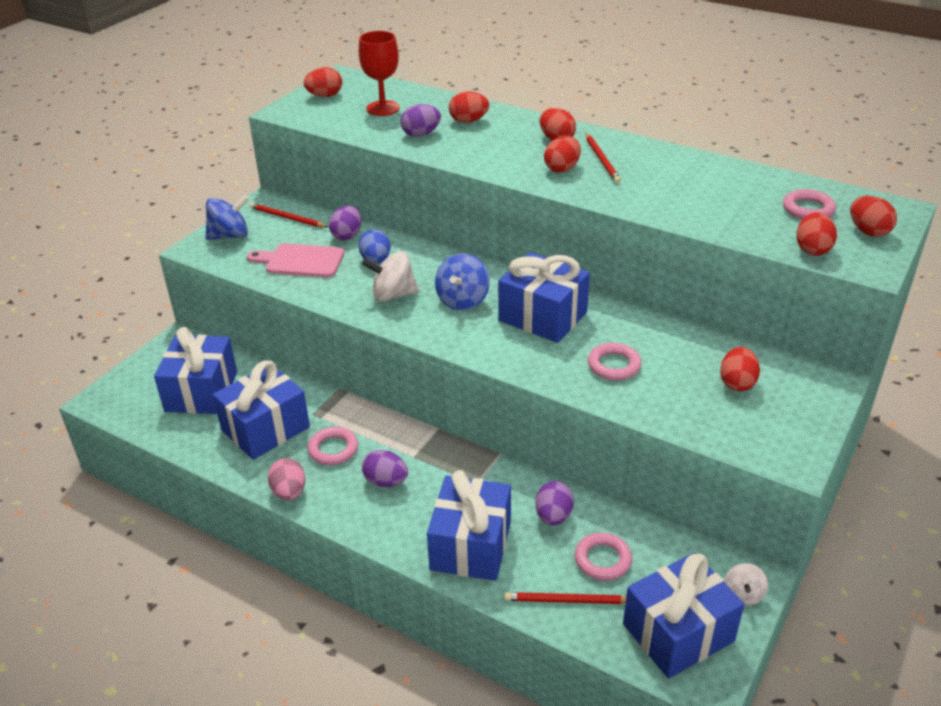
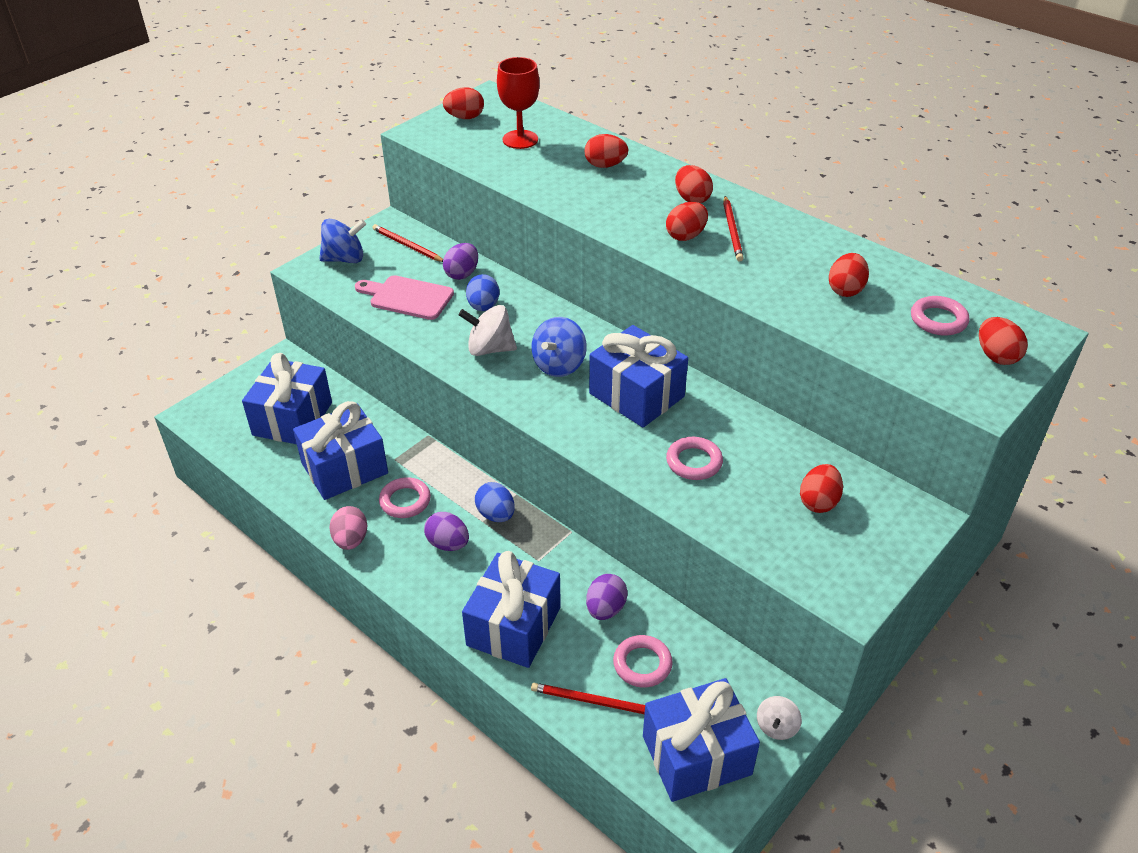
camera: 10 degrees right, 5 degrees up
(421, 134) = (550, 176): purple egg -> none
(425, 449) = (496, 515): none -> blue egg
(812, 249) = (925, 370): red egg -> red egg (845, 290)

